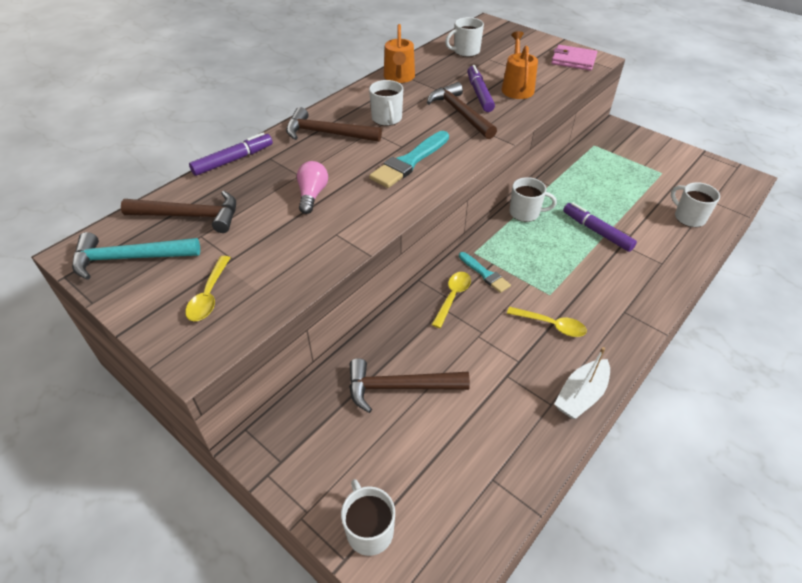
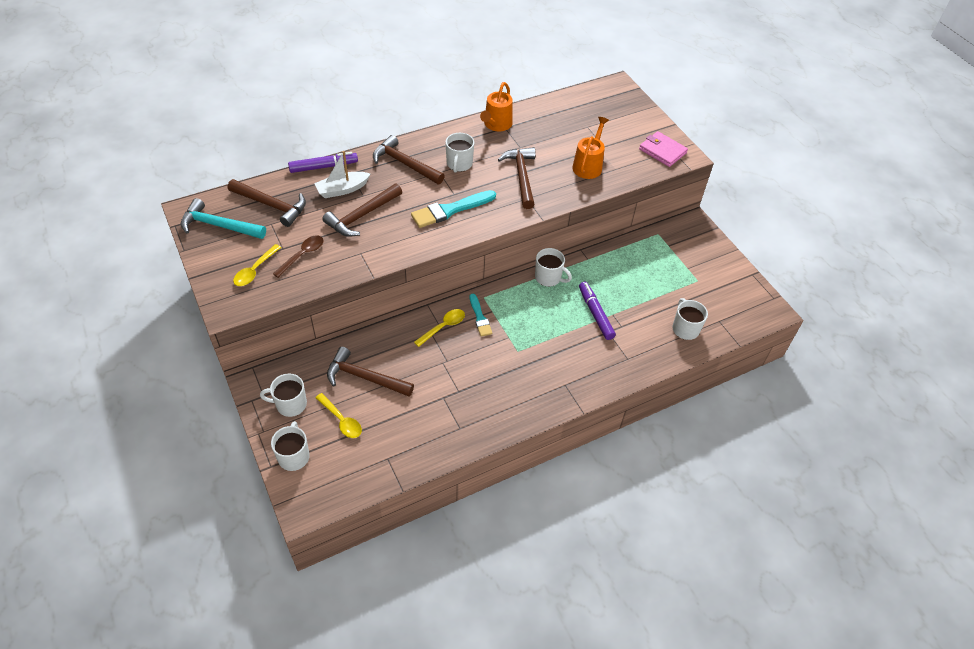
camera: 20 degrees right, 5 degrees up
(263, 258) = (302, 255): none -> brown spoon
(312, 195) = (362, 216): pink light bulb -> brown hammer
(465, 51) = (573, 113): white mug -> white mug (290, 404)
(479, 94) = (551, 162): purple marker -> none
(551, 325) = (501, 374): yellow spoon -> yellow spoon (341, 420)
(581, 395) = (485, 430): white boat -> white boat (342, 189)

